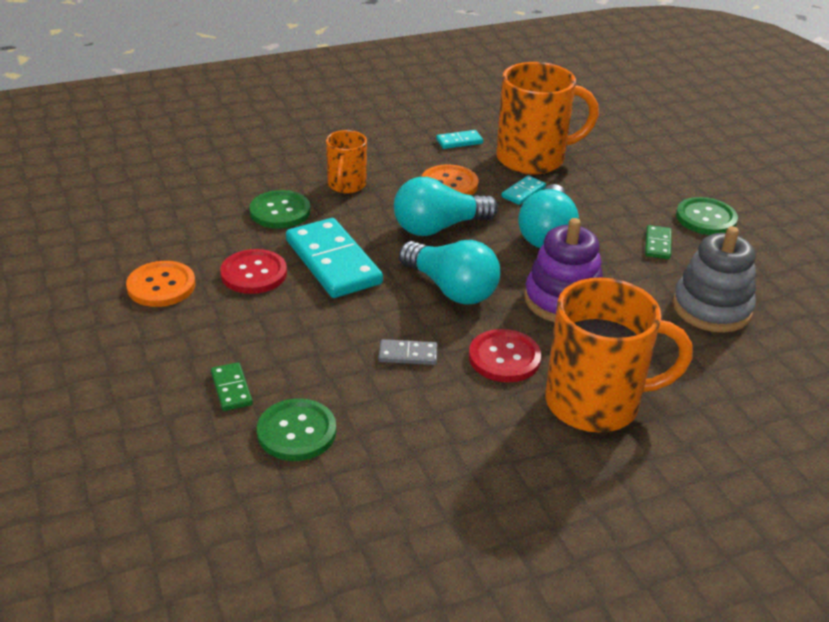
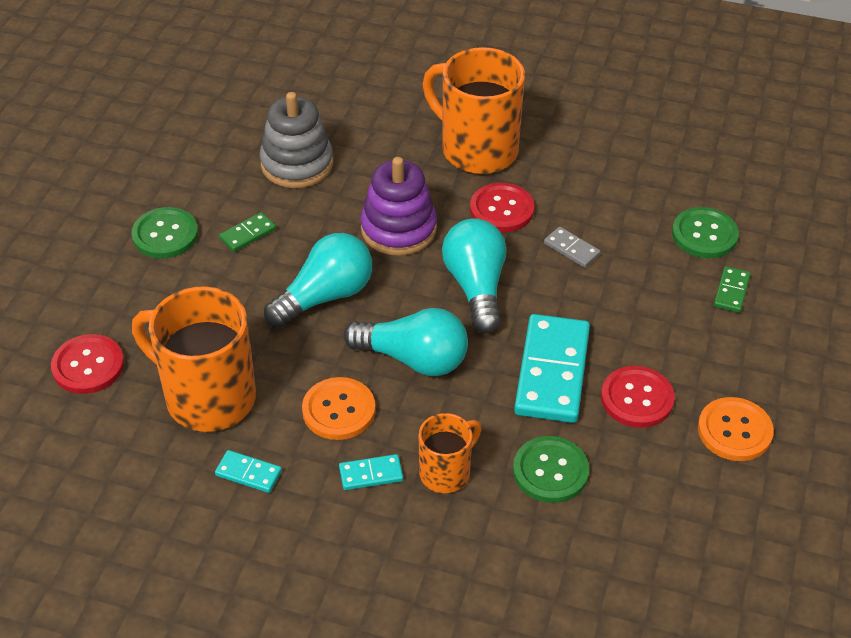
camera: 140 degrees left, 10 degrees up
(523, 192) = (280, 357): turquoise domino -> turquoise domino (371, 474)
(620, 143) = (88, 366): none -> red button

